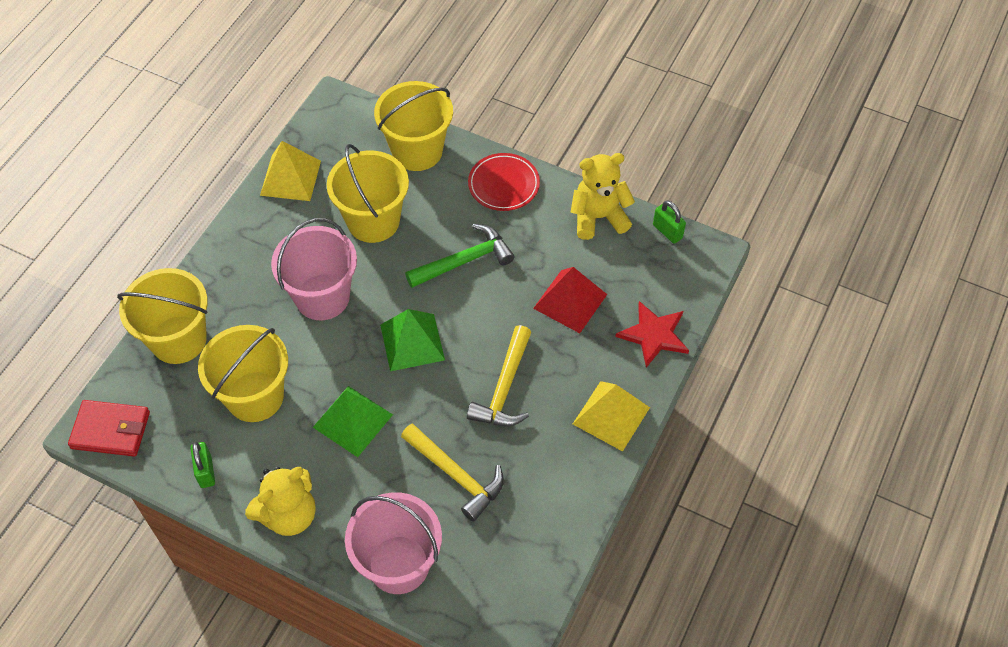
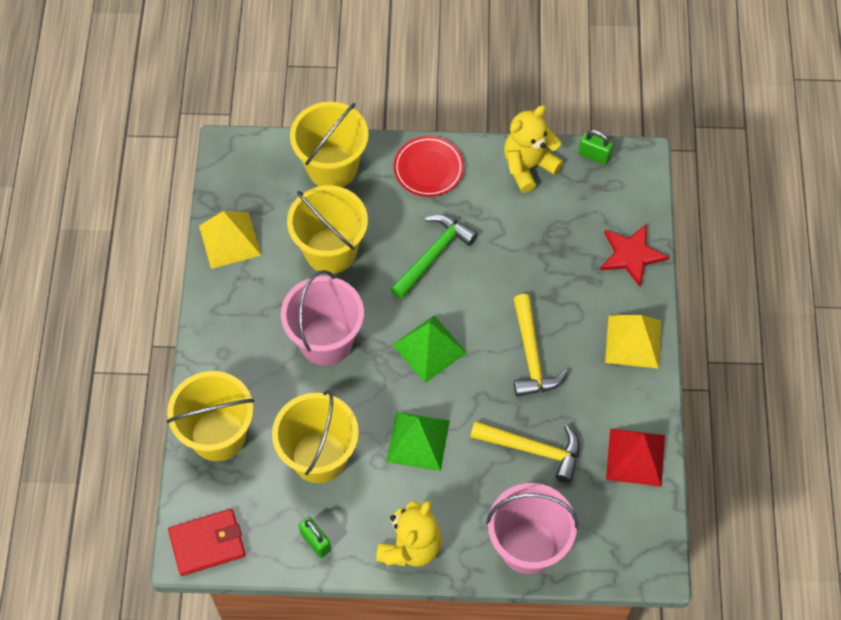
camera: 25 degrees left, 5 degrees up
(570, 301) = (545, 254): red pyramid -> red pyramid (635, 457)

